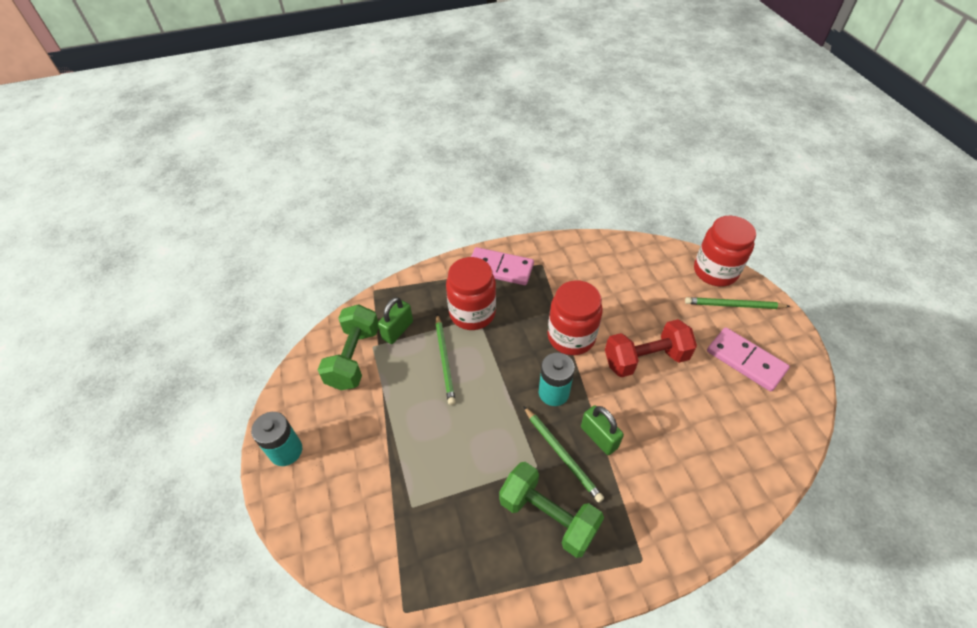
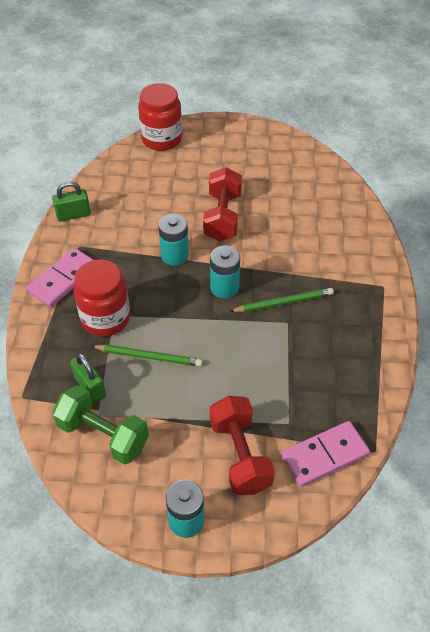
camera: 70 degrees left, 0 degrees up
(362, 473) = (240, 455): none -> red dumbbell
(548, 516) = (331, 329): green dumbbell -> none
(571, 337) = (174, 255): red jar -> turquoise battery
(599, 437) = (279, 273): green padlock -> green padlock (73, 215)
(734, 305) = (201, 144): green pencil -> none
(745, 361) = (254, 161): pink domino -> pink domino (325, 455)

